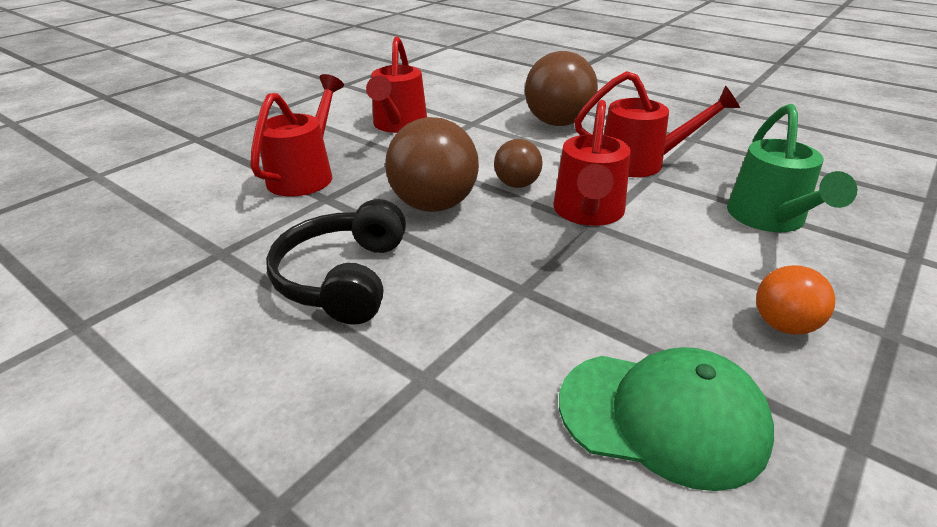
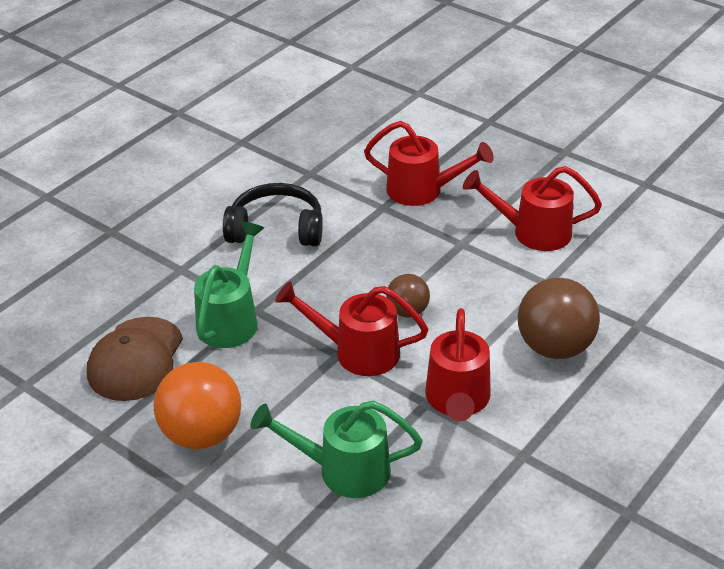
camera: 90 degrees right, 5 degrees up
(434, 205) = (371, 264): brown ball -> none
(545, 311) = (231, 319): none -> green watering can
(662, 417) = (135, 359): green cap -> brown cap
(783, 325) = (202, 434): orange ball -> orange ball, size x1.78

